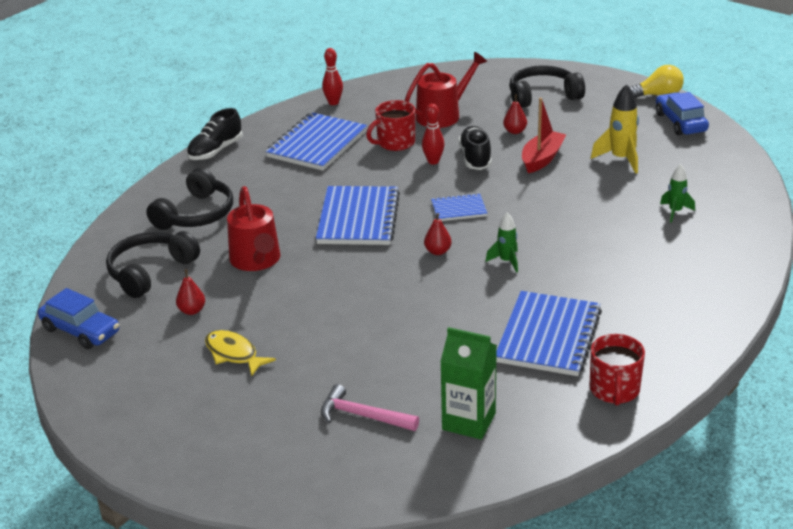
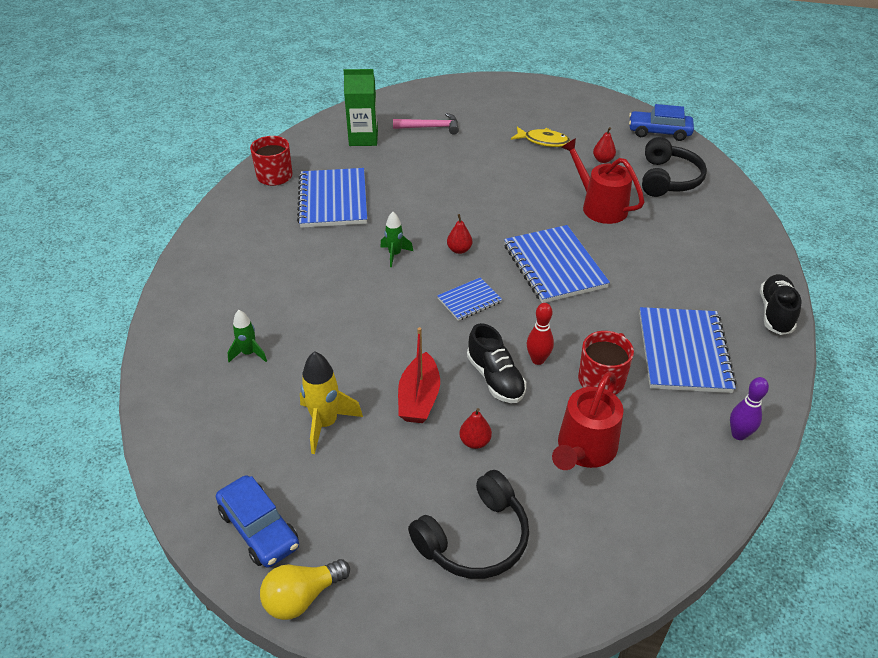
camera: 155 degrees right, 10 degrees up
(196, 214) = (698, 235): black headphones -> none
(333, 102) = (738, 434): red bowling pin -> purple bowling pin

